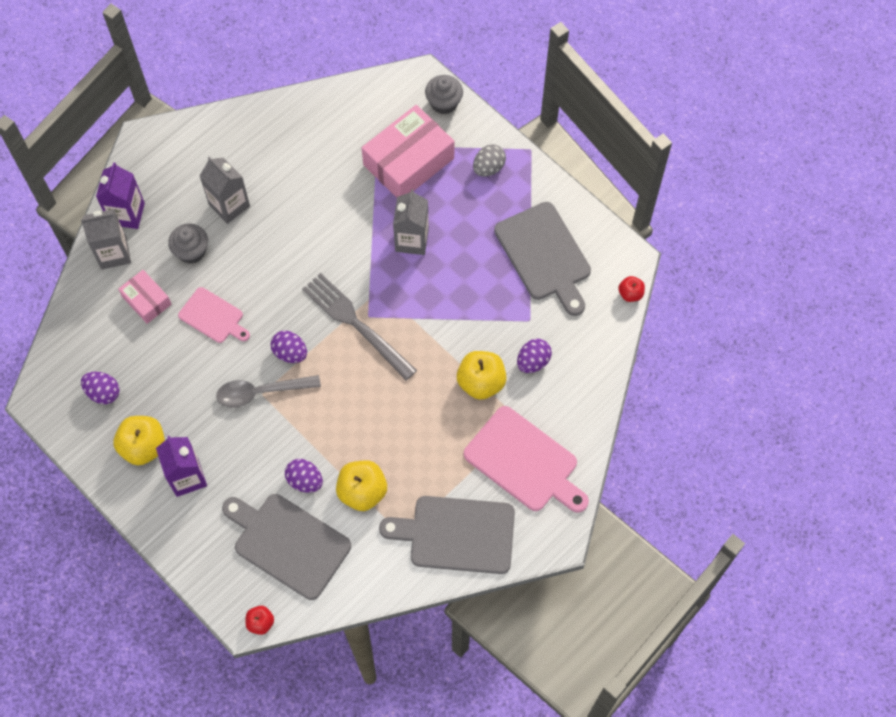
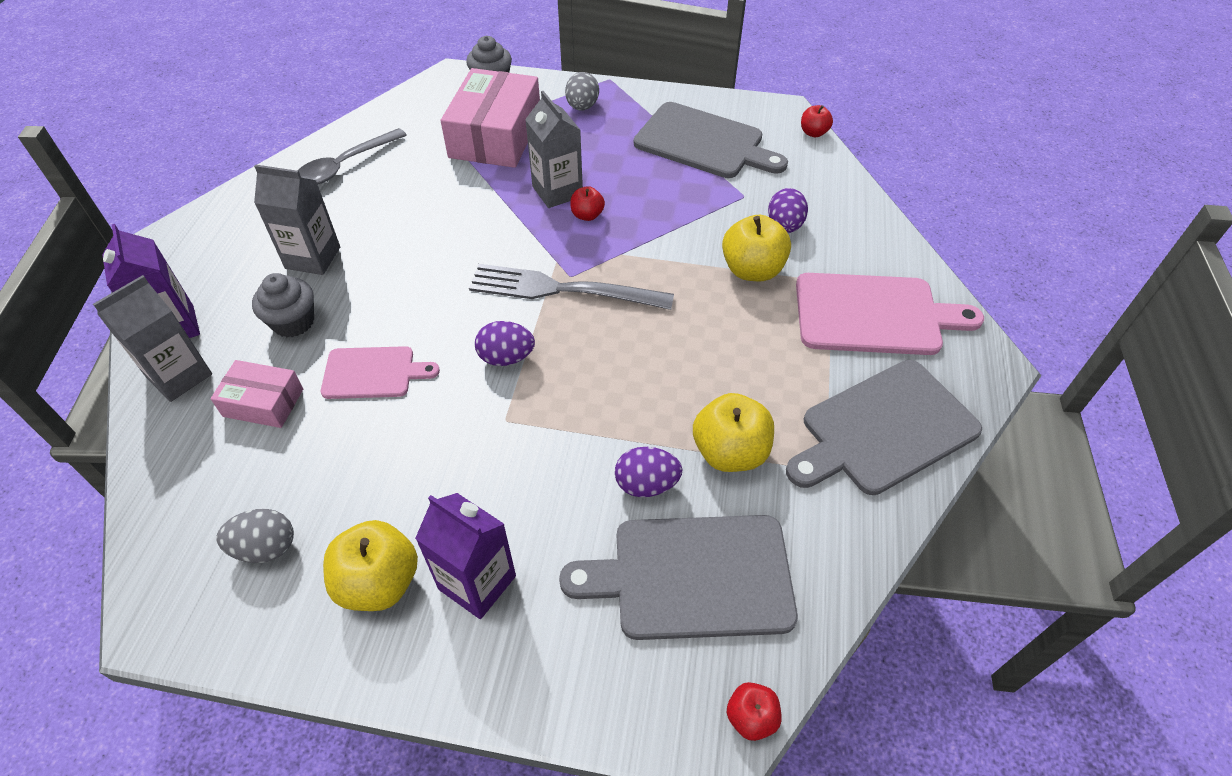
camera: 35 degrees left, 15 degrees down
(103, 392) = (265, 547): purple egg -> grey egg
(261, 392) = (503, 418): grey spoon -> grey spoon (345, 165)
(415, 273) = (587, 215): none -> red apple

